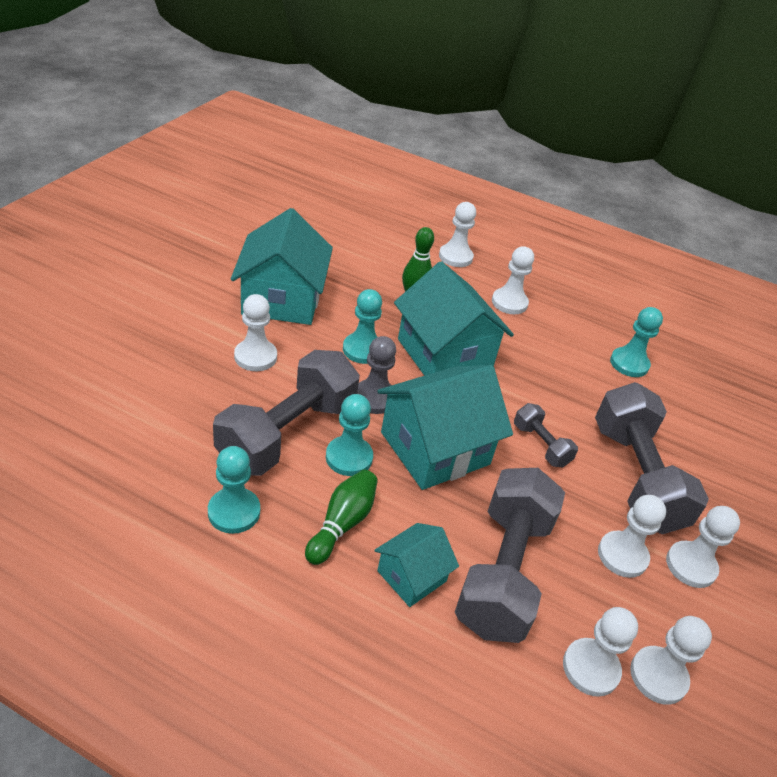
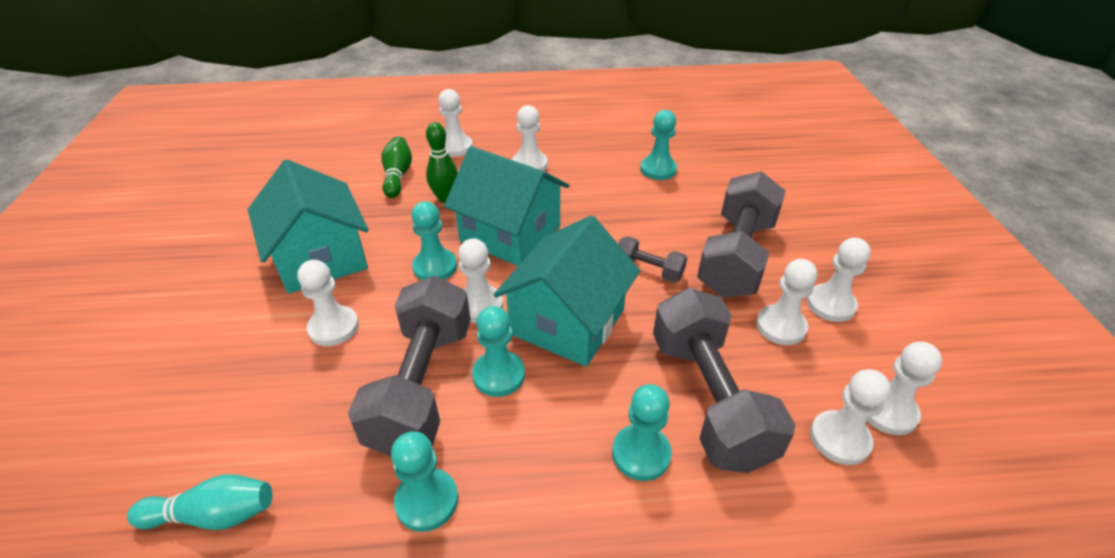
camera: 25 degrees left, 0 degrees up
(99, 439) = (214, 515): none -> turquoise bowling pin
(342, 524) = (541, 444): green bowling pin -> green bowling pin (397, 176)
(374, 398) = (479, 305): grey pawn -> white pawn
(412, 576) = (641, 454): turquoise house -> turquoise pawn
(635, 477) = (736, 256): grey dumbbell -> grey dumbbell turned 60 degrees clockwise

